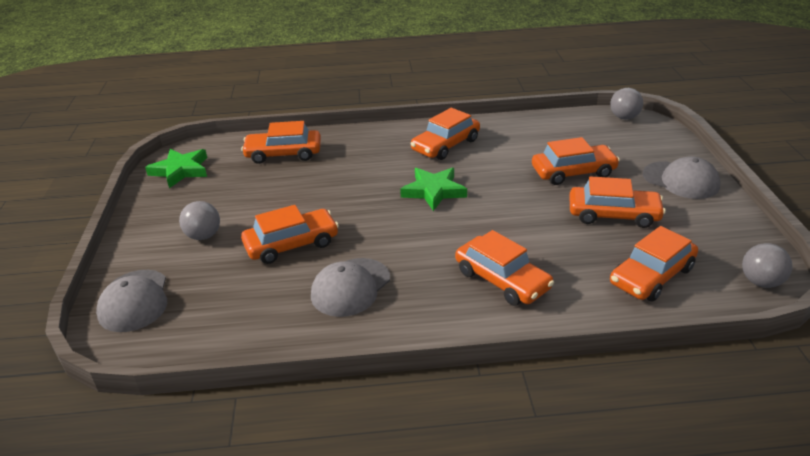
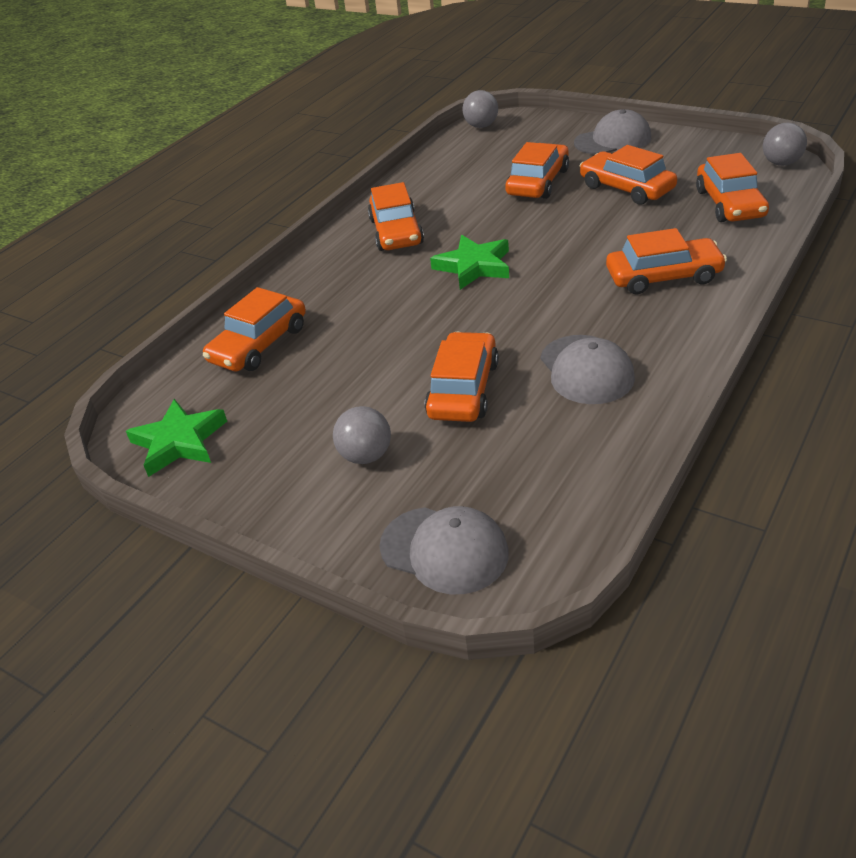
camera: 50 degrees left, 5 degrees up
(613, 215) = (626, 188): orange car -> orange car turned 90 degrees counterclockwise

